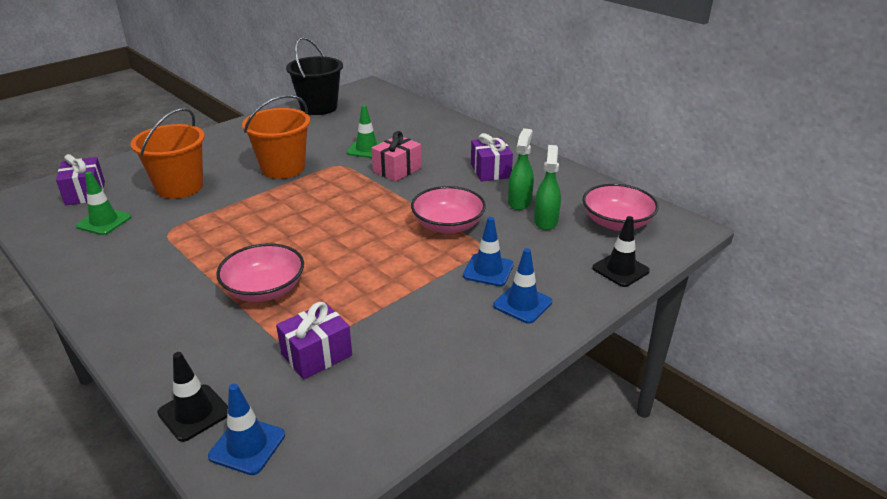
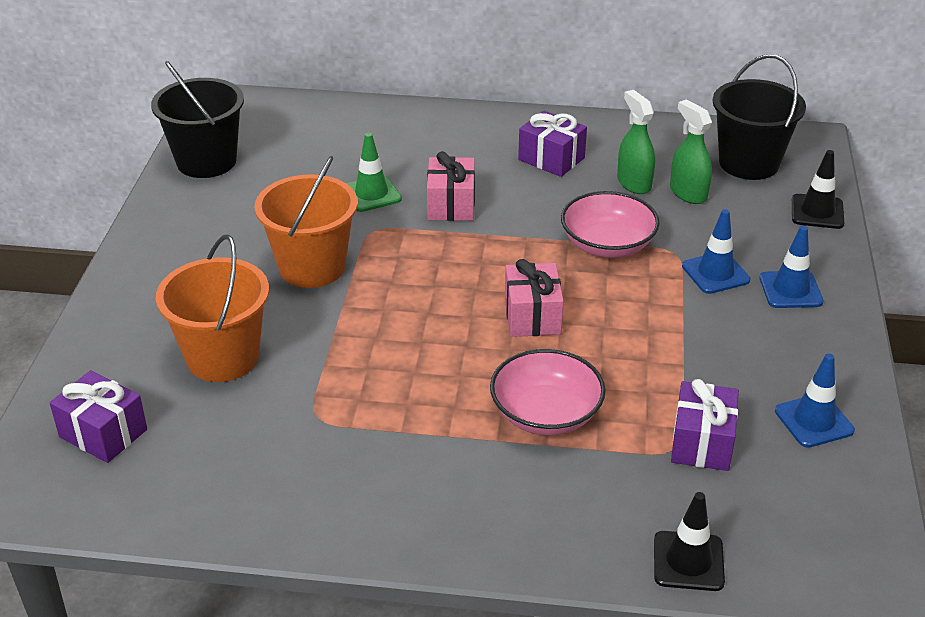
camera: 40 degrees left, 5 degrees up
(104, 222) = (209, 451): green traffic cone -> none
(247, 445) = (778, 553): blue traffic cone -> blue traffic cone (814, 421)
(344, 239) = (532, 316): none -> pink gift
(616, 222) = (748, 163): pink bowl -> black bucket

